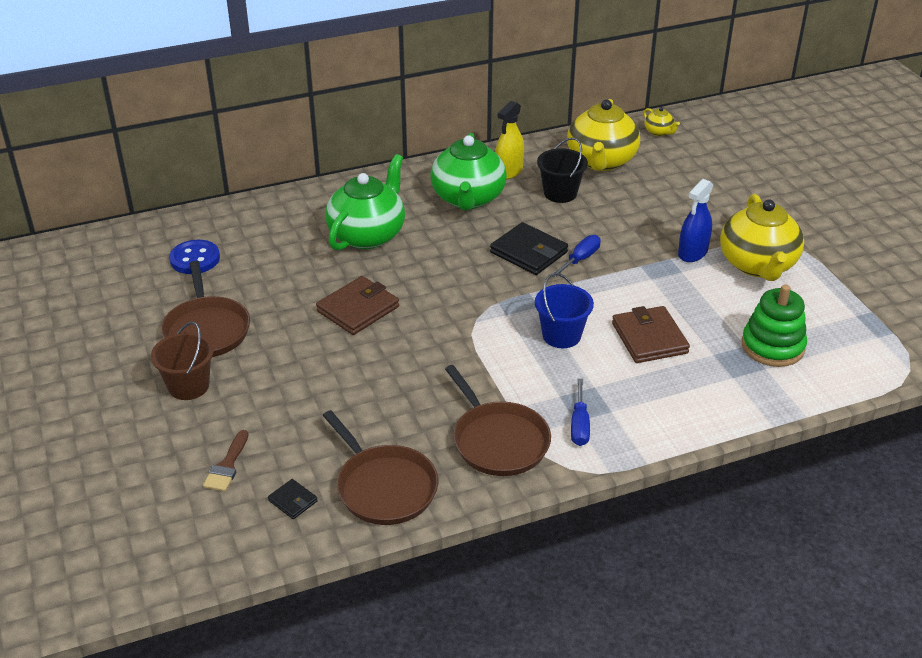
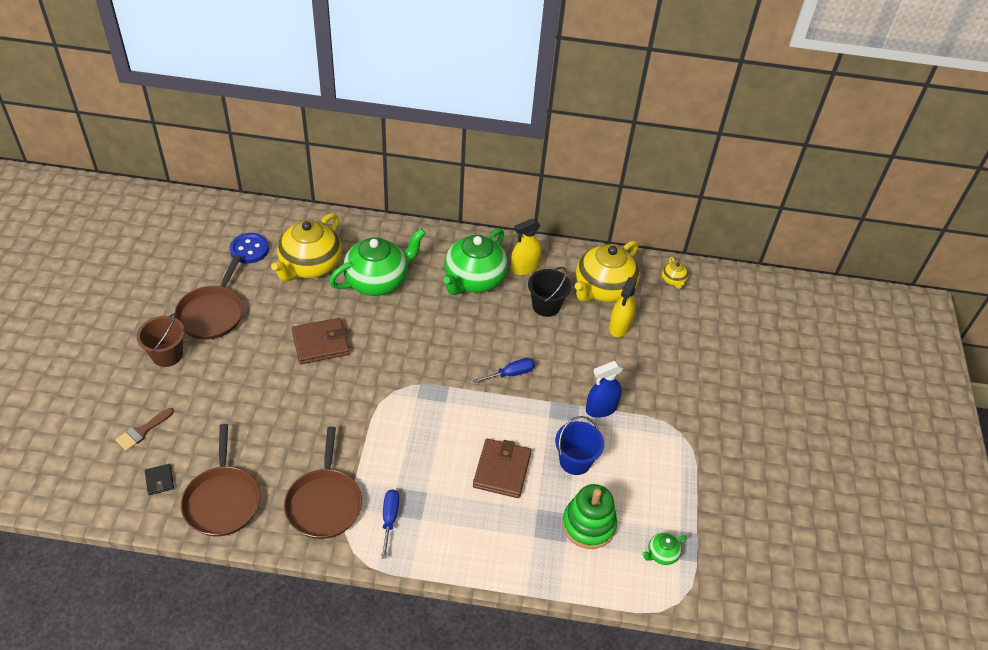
camera: 25 degrees right, 10 degrees up
(529, 252) = (478, 350): black wallet -> none
(561, 335) = (440, 436): blue bucket -> blue bucket (575, 461)
(579, 425) = (389, 519): blue screwdriver -> blue screwdriver turned 150 degrees clockwise
(645, 184) = (619, 326): none -> yellow spray bottle
(758, 265) = (642, 444): yellow teapot -> yellow teapot (310, 266)
(858, 340) = (661, 554): none -> green teapot

